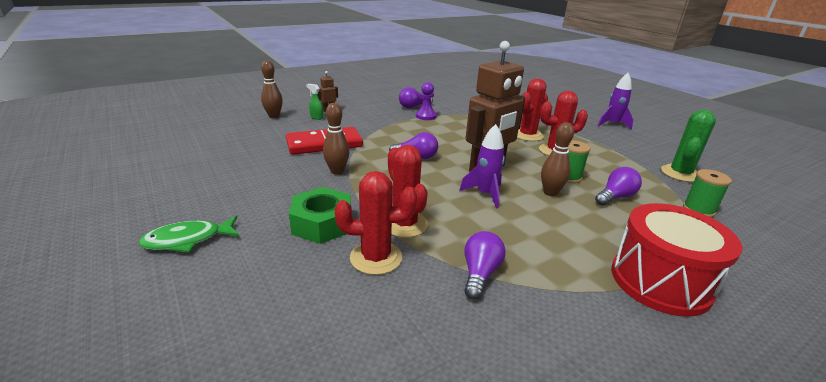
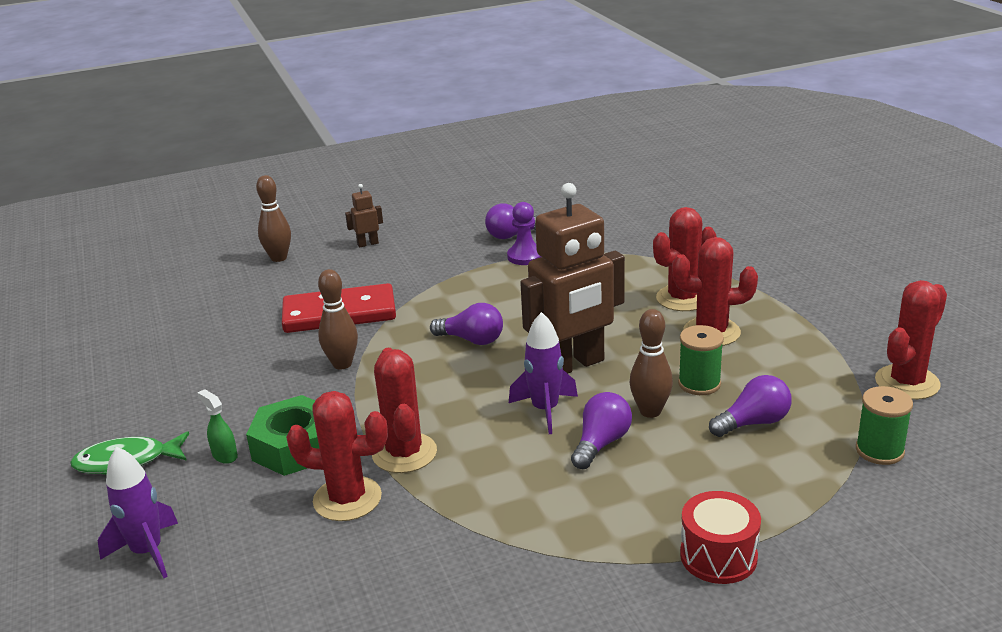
camera: 15 degrees right, 0 degrees up
(316, 117) = (344, 260): green spray bottle -> green spray bottle (224, 455)
(480, 274) = (472, 529): purple light bulb -> purple light bulb (601, 443)
(612, 124) = (863, 274): purple rocket -> purple rocket (147, 552)
(660, 281) = (718, 556): red drum -> red drum, size x0.59
(680, 173) = (907, 382): green cactus -> red cactus

